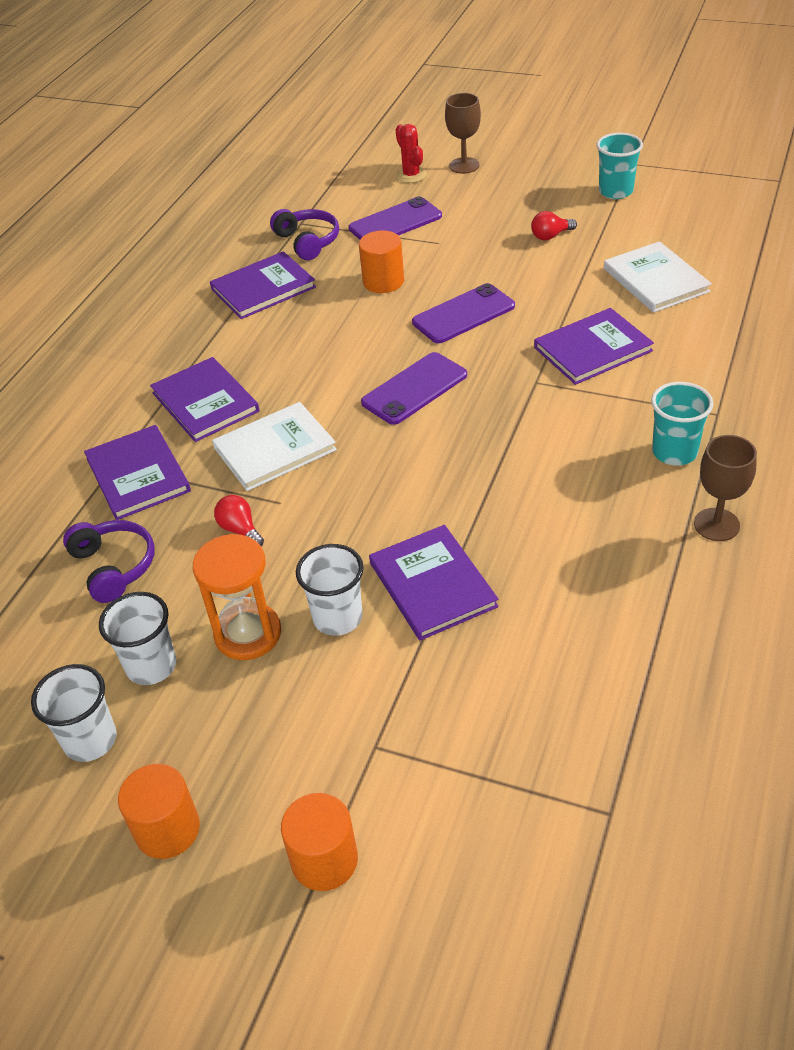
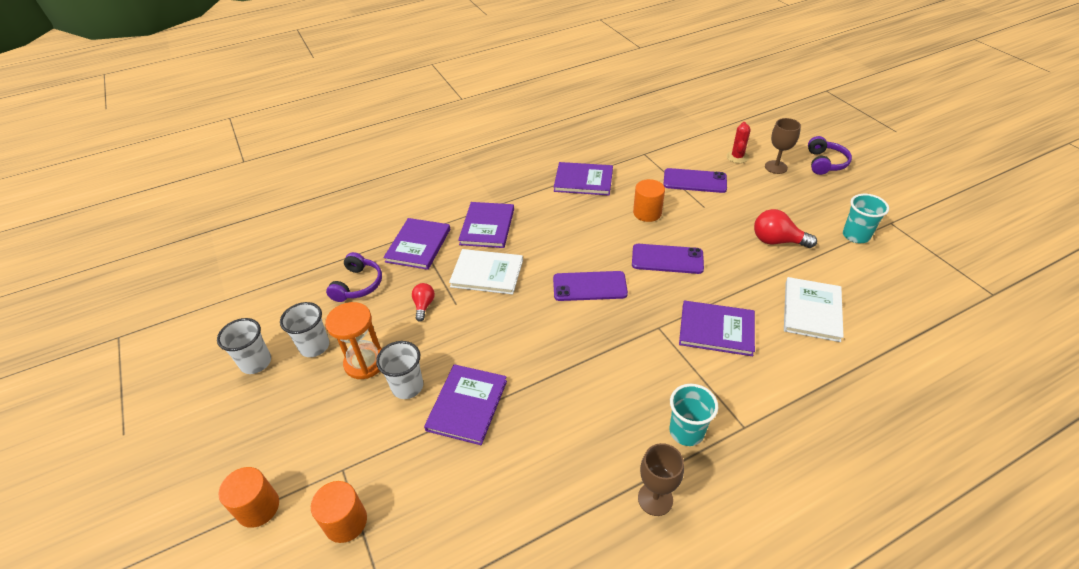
camera: 40 degrees right, 0 degrees up
(167, 829) = (229, 432): orange cylinder -> orange cylinder (346, 522)
(307, 241) = (635, 166): purple headphones -> purple headphones (825, 163)
(550, 236) = (777, 241): red light bulb -> red light bulb, size x1.66

